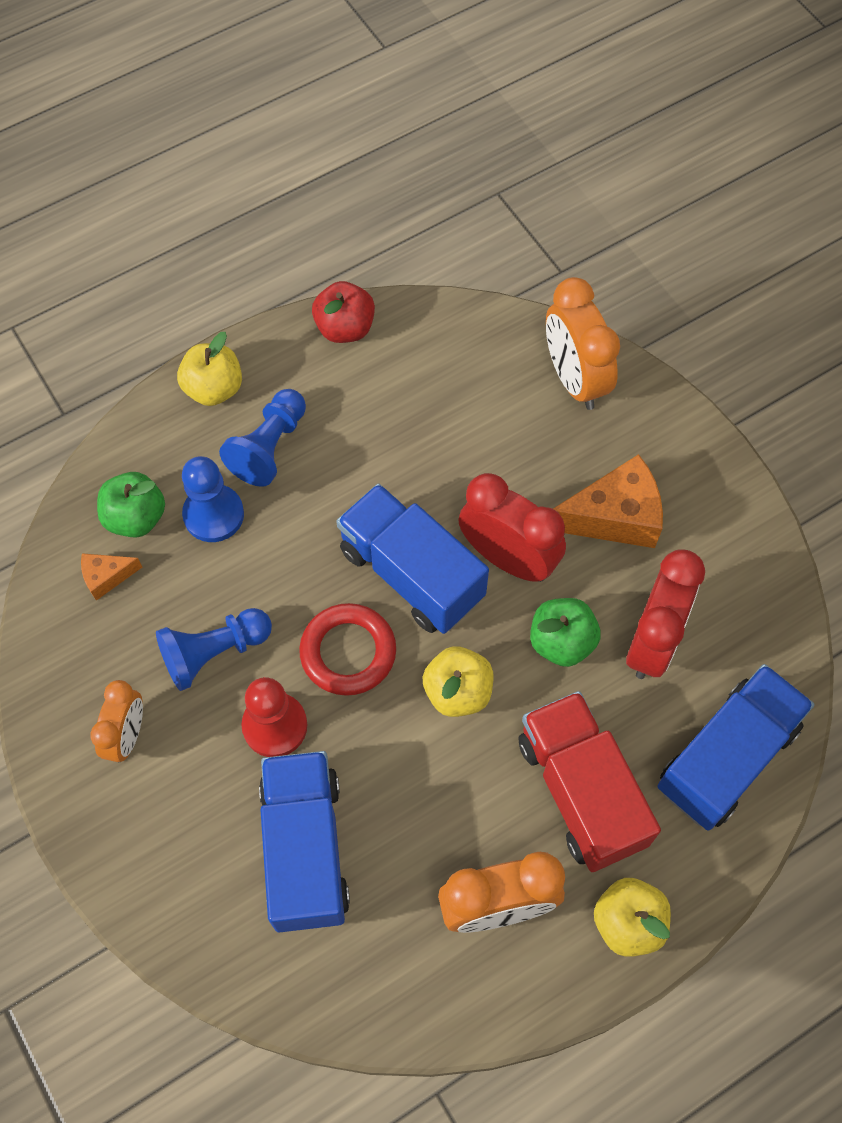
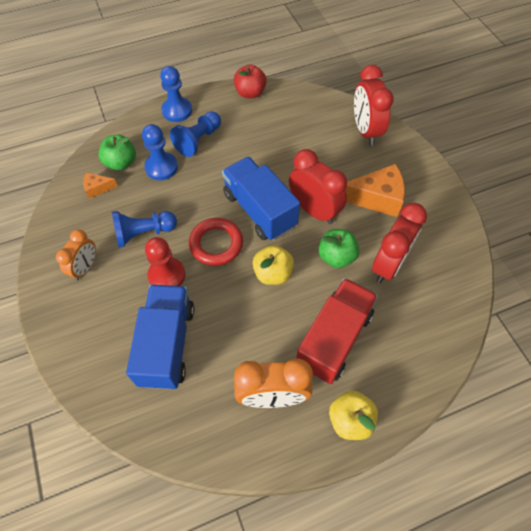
camera: 10 degrees right, 5 degrees down
(214, 388) = (177, 111): yellow apple -> blue pawn
(574, 379) = (365, 131): orange clock -> red clock
(581, 791) = (334, 338): red truck -> red truck turned 45 degrees clockwise
(726, 758) = (424, 334): blue truck -> none

